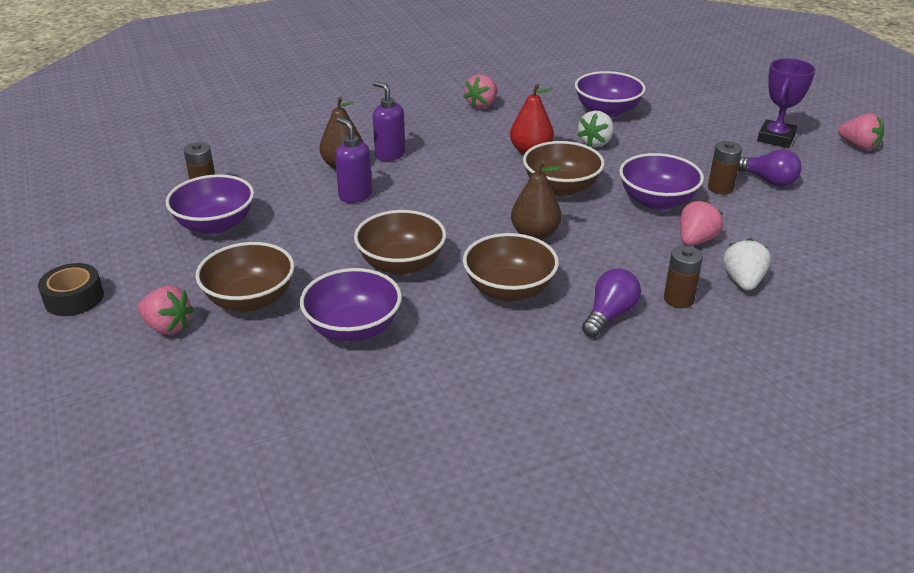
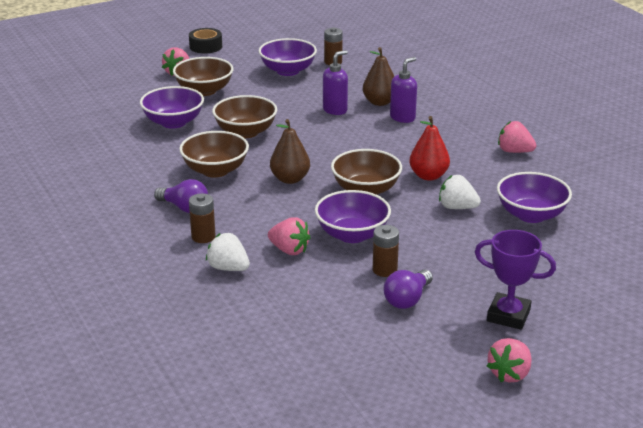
camera: 85 degrees right, 5 degrees down
(743, 281) = (228, 268): white strawberry -> white strawberry turned 150 degrees counterclockwise

